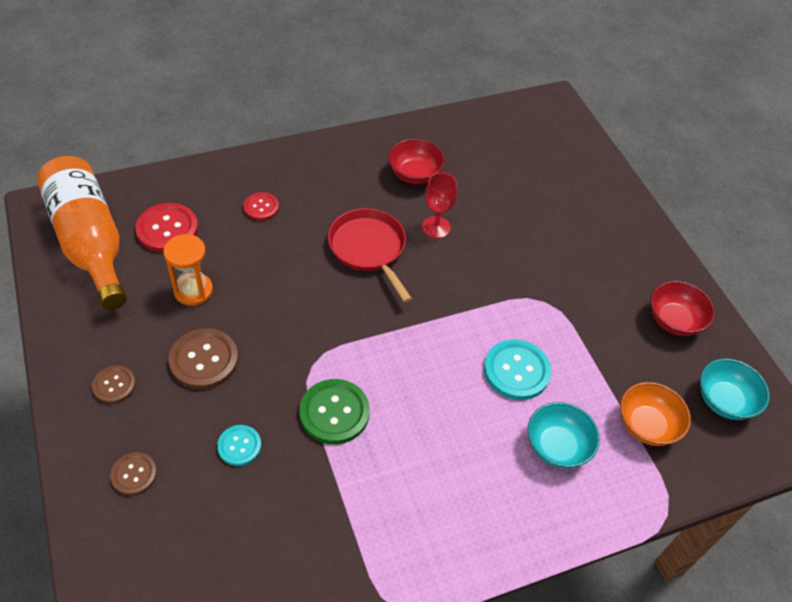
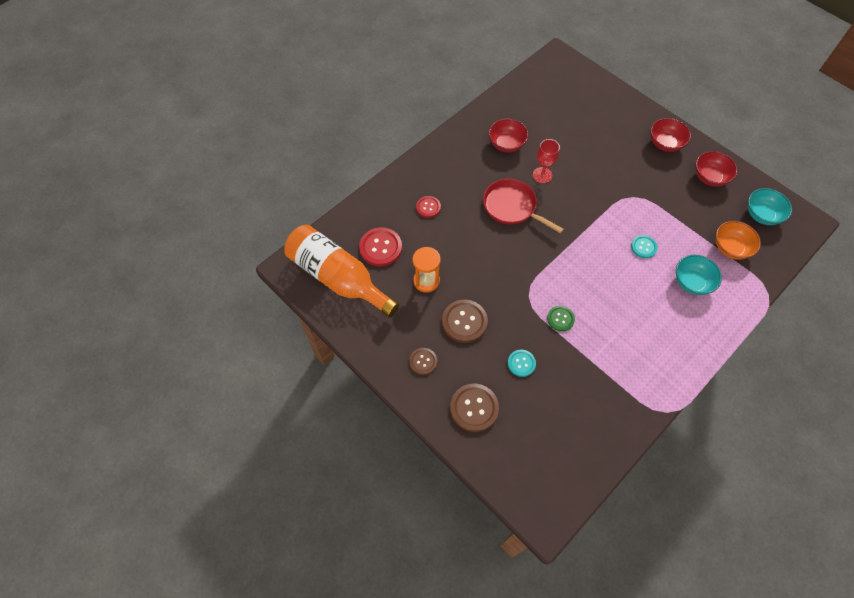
camera: 20 degrees left, 10 degrees up
(134, 474) = (474, 408): brown button -> brown button, size x1.68
(334, 412) = (560, 319): green button -> green button, size x0.60
(516, 371) = (643, 247): turquoise button -> turquoise button, size x0.60
(635, 254) = (665, 143): none -> red bowl

